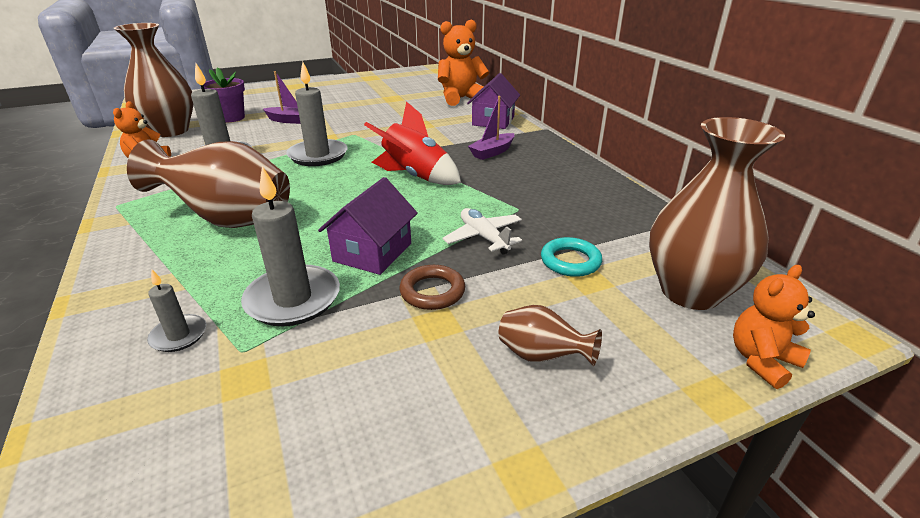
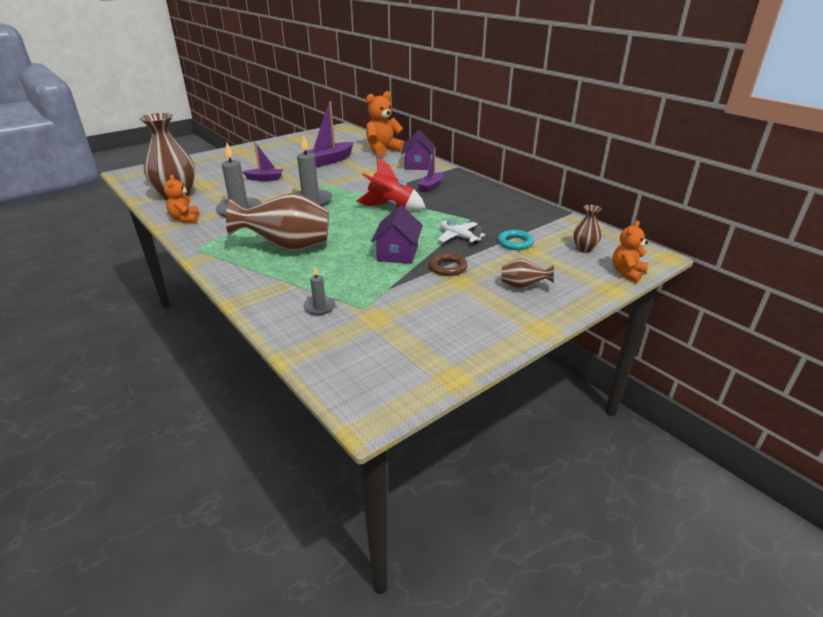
camera: 15 degrees left, 0 degrees up
(231, 118) = (215, 181): purple flower pot -> none
(293, 299) = (370, 282): grey candle -> none
(384, 106) = (329, 161): none -> purple boat
(690, 292) = (584, 249): brown vase -> brown vase, size x0.47

